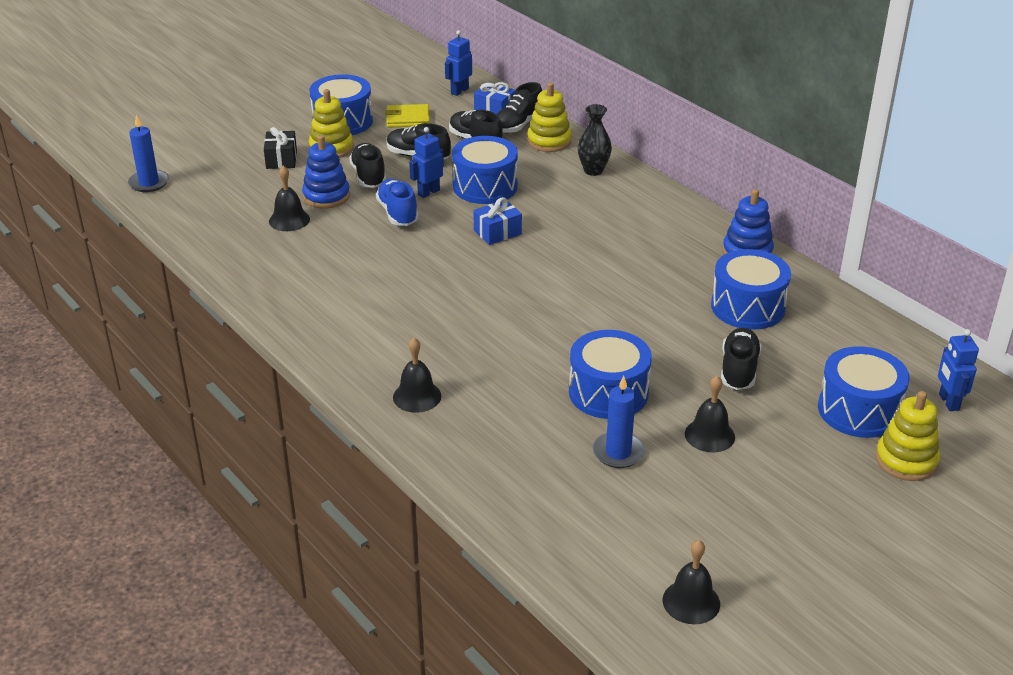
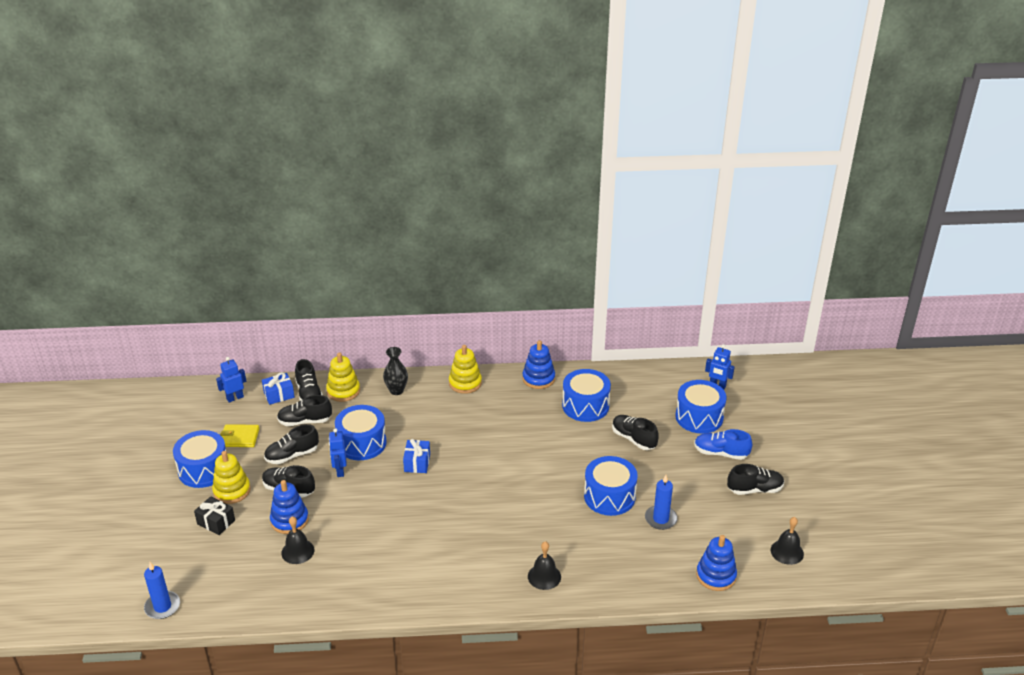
camera: 55 degrees left, 0 degrees up
(398, 213) = (348, 496): blue shoe -> blue shoe (720, 453)
(408, 119) = (239, 437): yellow wallet -> yellow wallet turned 60 degrees clockwise
(459, 91) = (235, 398): blue robot -> blue robot turned 75 degrees clockwise
(568, 545) = (716, 576): none -> blue stacking toy
(709, 435) = (675, 478): black bell -> none
(780, 520) = (755, 489): none -> black shoe
(906, 460) = (746, 424): yellow stacking toy -> yellow stacking toy (465, 383)

